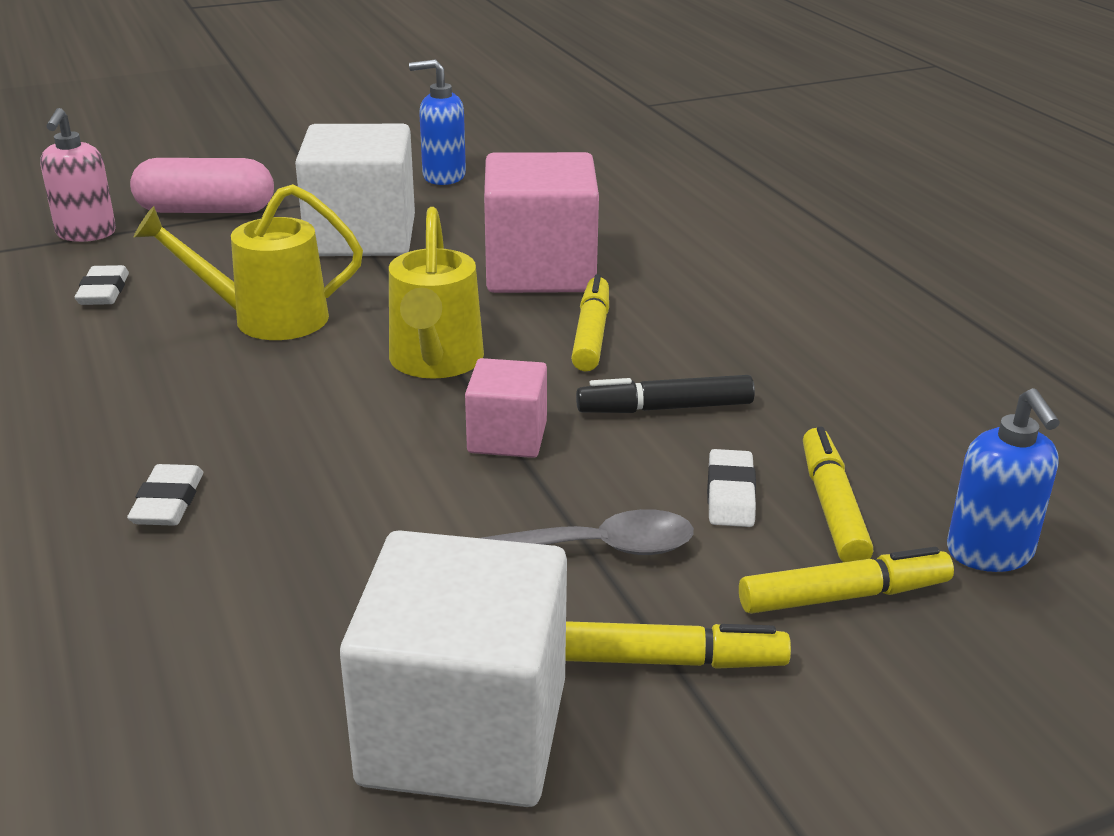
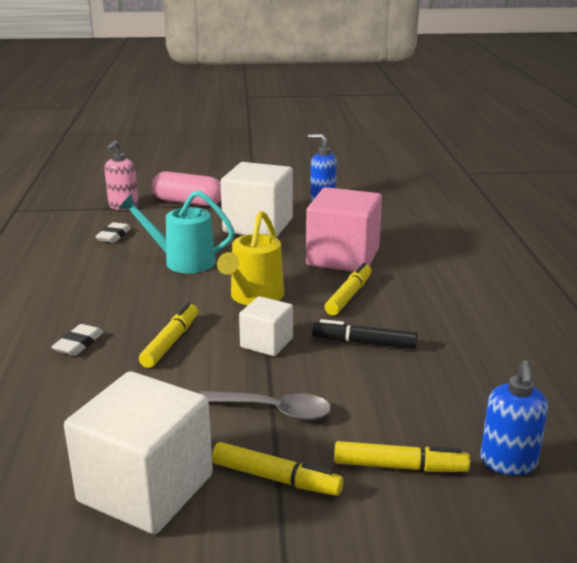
camera: 20 degrees right, 5 degrees down
(266, 319) = (182, 261): yellow watering can -> turquoise watering can
(507, 437) = (266, 343): pink cube -> white cube
(730, 495) = (370, 397): white eraser -> none
(832, 507) = (426, 416): yellow marker -> yellow marker (171, 342)

